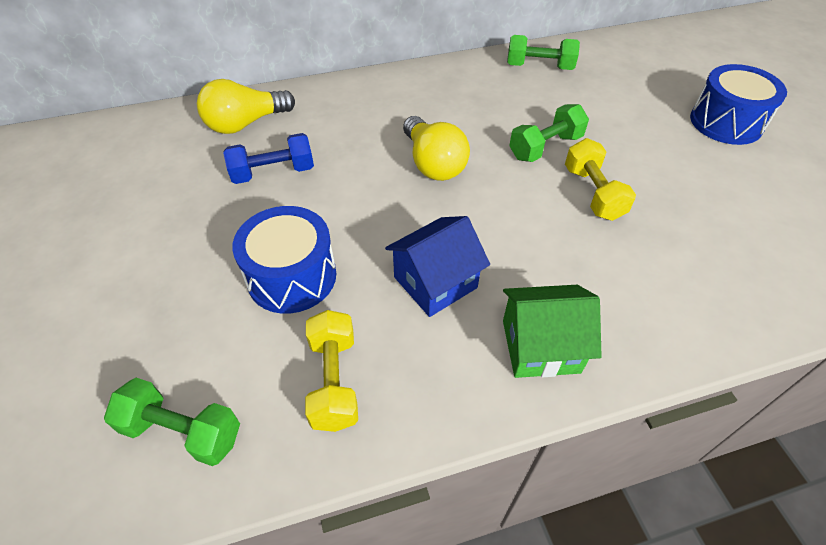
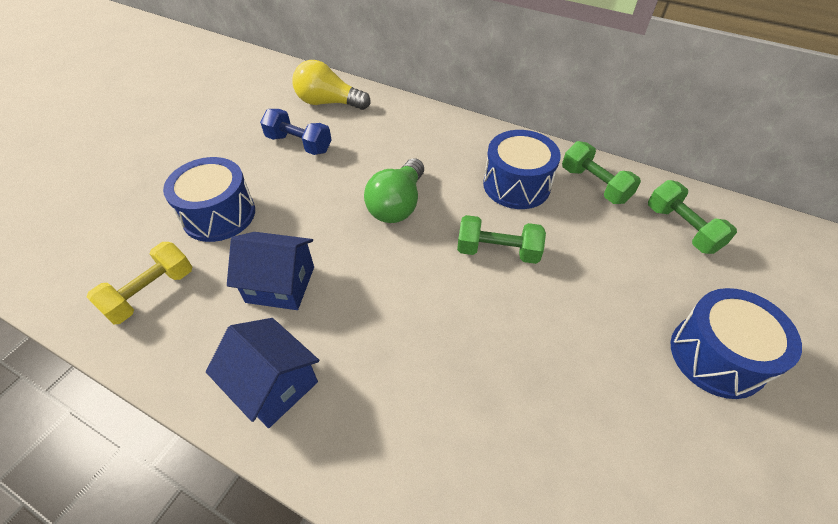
camera: 45 degrees right, 0 degrees up
(183, 431) = (67, 255): green dumbbell -> green dumbbell (681, 229)
(433, 163) = (397, 205): yellow light bulb -> green light bulb
(493, 97) = (516, 185): none -> blue drum
(540, 346) = (274, 384): green house -> blue house
(593, 193) = (480, 315): yellow dumbbell -> none

